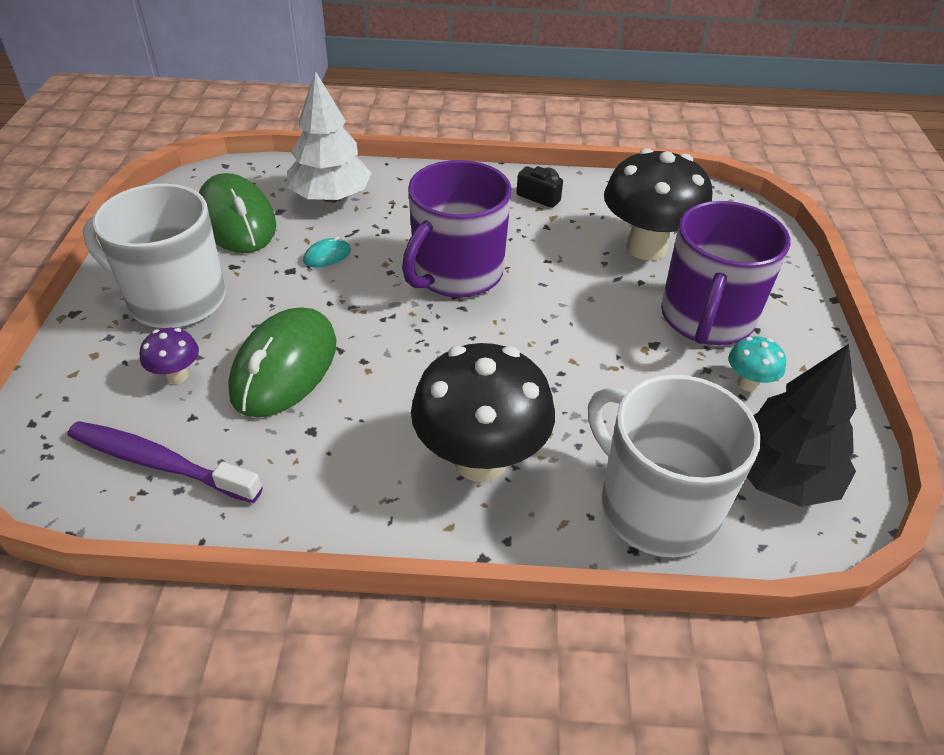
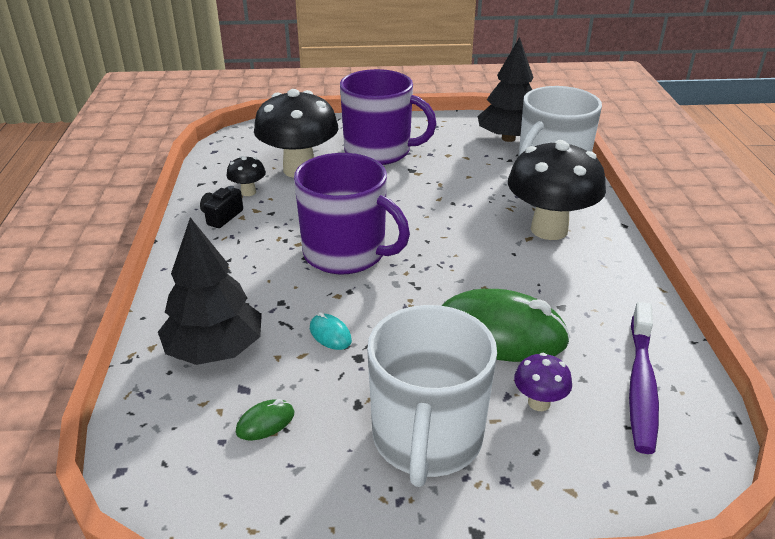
camera: 95 degrees left, 10 degrees down
(237, 220) = (265, 422): green mouse -> green mouse, size x0.41
(331, 197) = (215, 350): white tree -> black tree
(591, 212) = (248, 192): none -> black mushroom
(748, 383) = (438, 142): turquoise mushroom -> none

